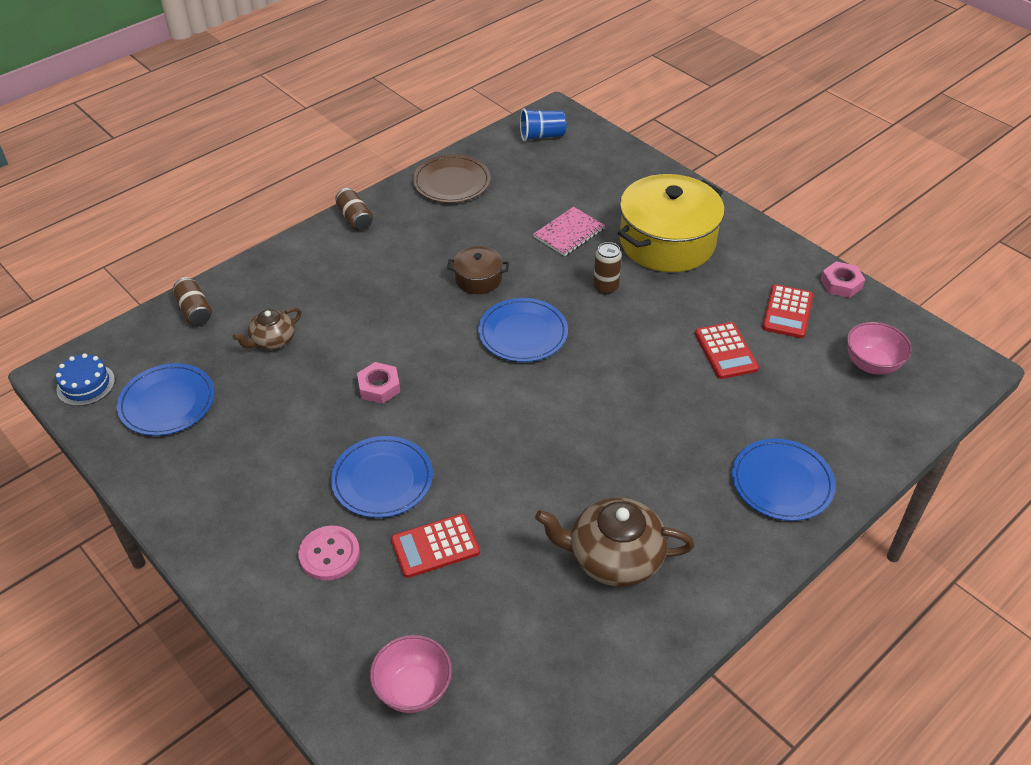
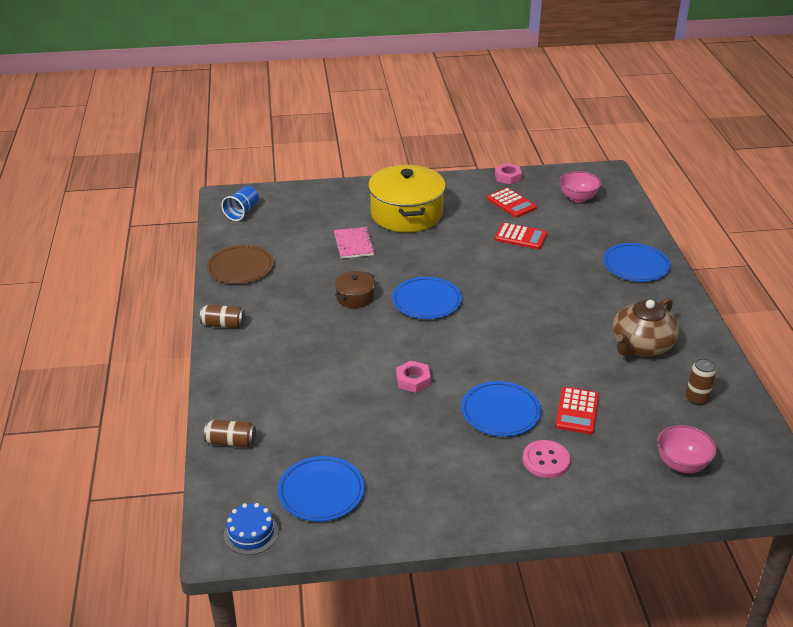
camera: 55 degrees left, 10 degrees down
(272, 340) = (311, 413): brown teapot -> none
(605, 287) = (420, 253): brown can -> brown can (696, 399)

